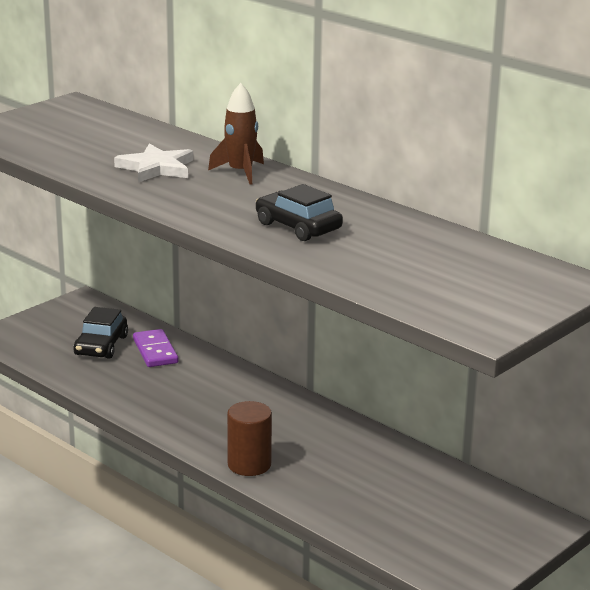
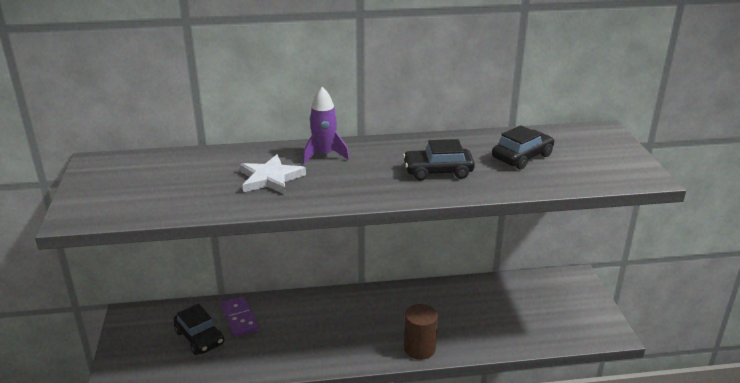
camera: 50 degrees left, 5 degrees up
(155, 351) = (239, 318): purple domino -> purple domino turned 45 degrees clockwise
(240, 172) = (324, 155): brown rocket -> purple rocket
(409, 255) = (522, 157): none -> black car

